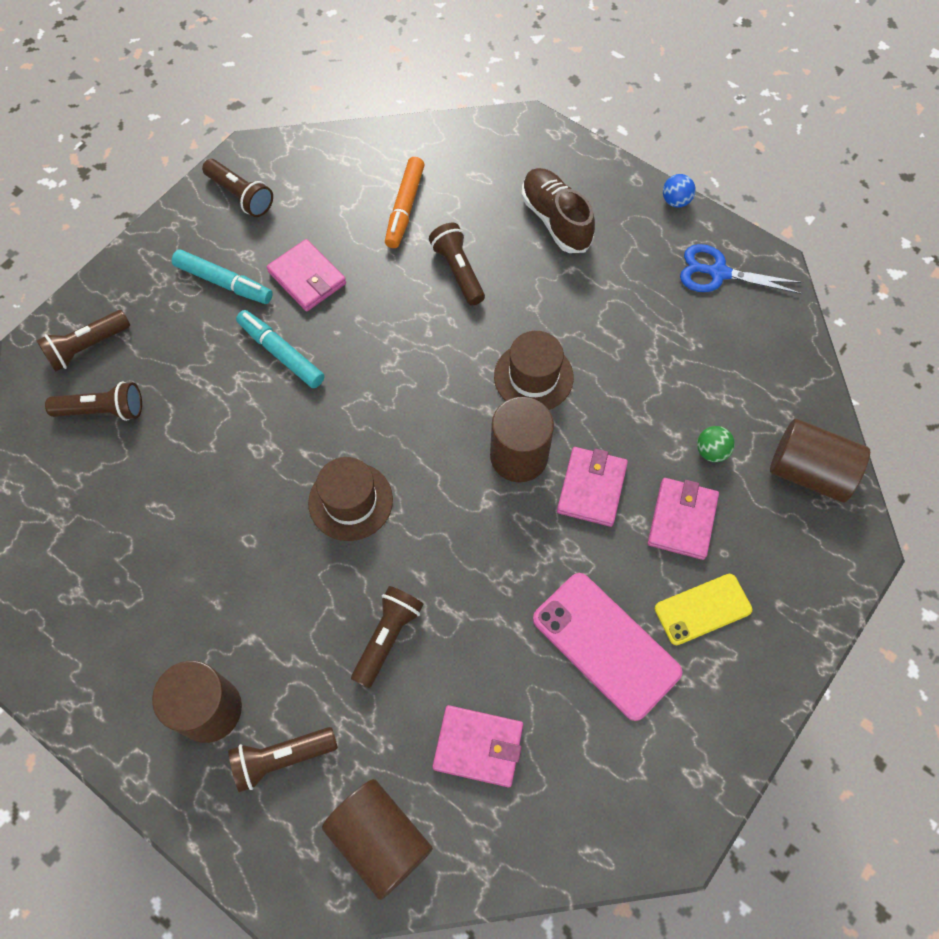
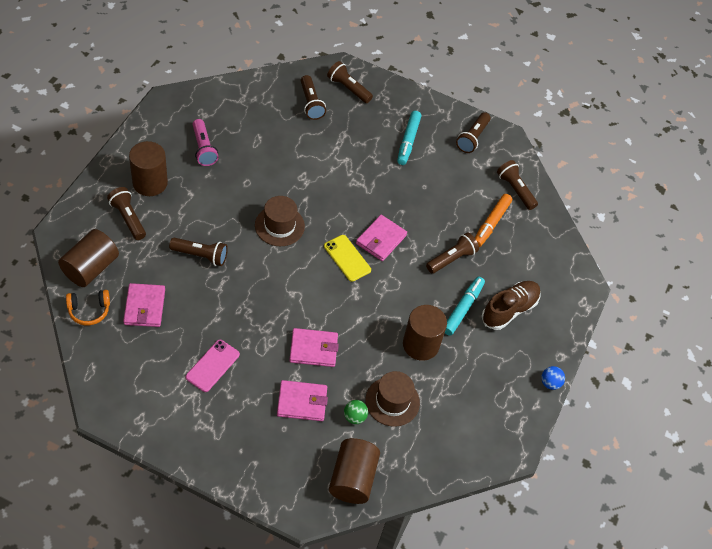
camera: 70 degrees right, 10 degrees down
(155, 603) = (203, 149): none -> pink flashlight
(281, 353) = (367, 177): turquoise marker -> turquoise marker (462, 308)
(307, 278) = (423, 181): pink wallet -> pink wallet (381, 239)
(350, 165) = (515, 189): none -> brown flashlight
(405, 208) = (491, 223): orange marker -> orange marker turned 60 degrees counterclockwise
(472, 849) = (89, 310): none -> orange headphones
(519, 456) = (327, 307): brown cylinder -> brown cylinder (420, 344)
(533, 377) = (384, 309): brown hat -> brown hat (392, 401)
(606, 645) = (212, 366): pink phone -> pink phone, size x0.63
(703, 609) = (244, 418): yellow phone -> yellow phone (347, 258)
(718, 273) = (496, 414): blue scissors -> none

